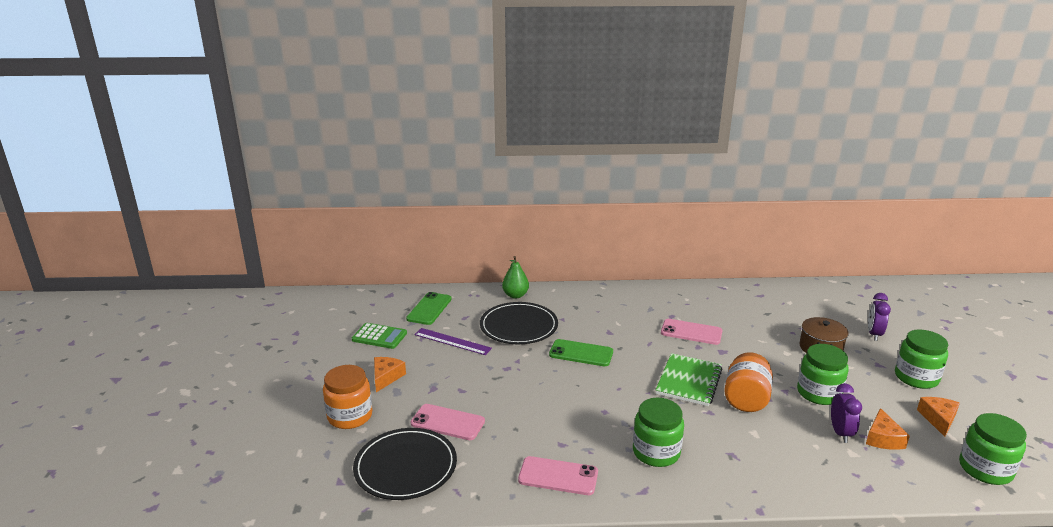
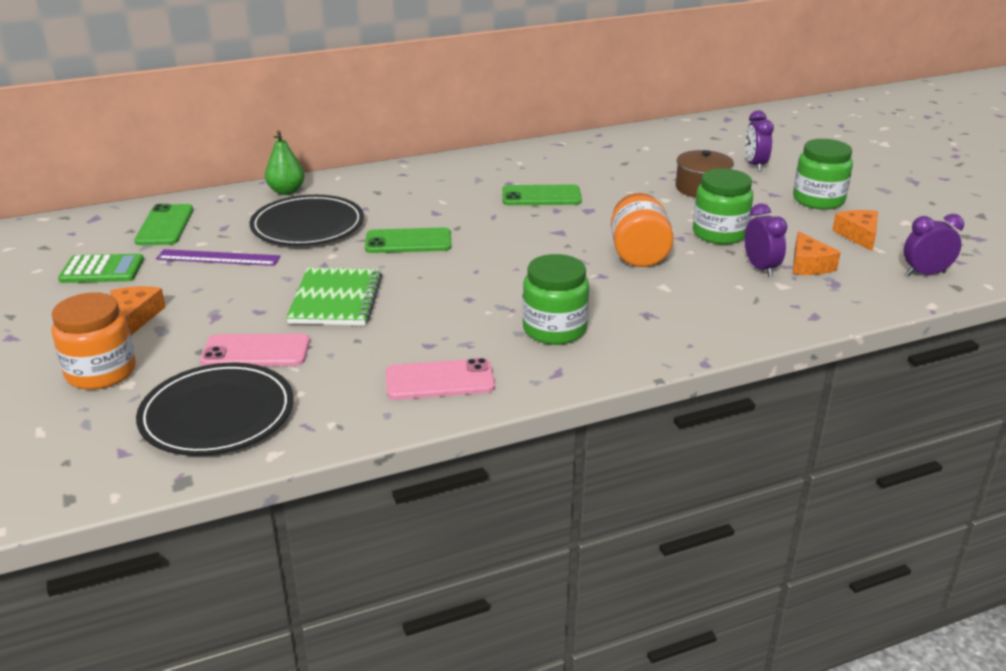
camera: 20 degrees left, 5 degrees up
(689, 381) = (561, 248): green notebook -> green notebook (336, 300)
(691, 332) = (541, 196): pink phone -> green phone
(985, 469) = (925, 273): green jar -> purple clock

